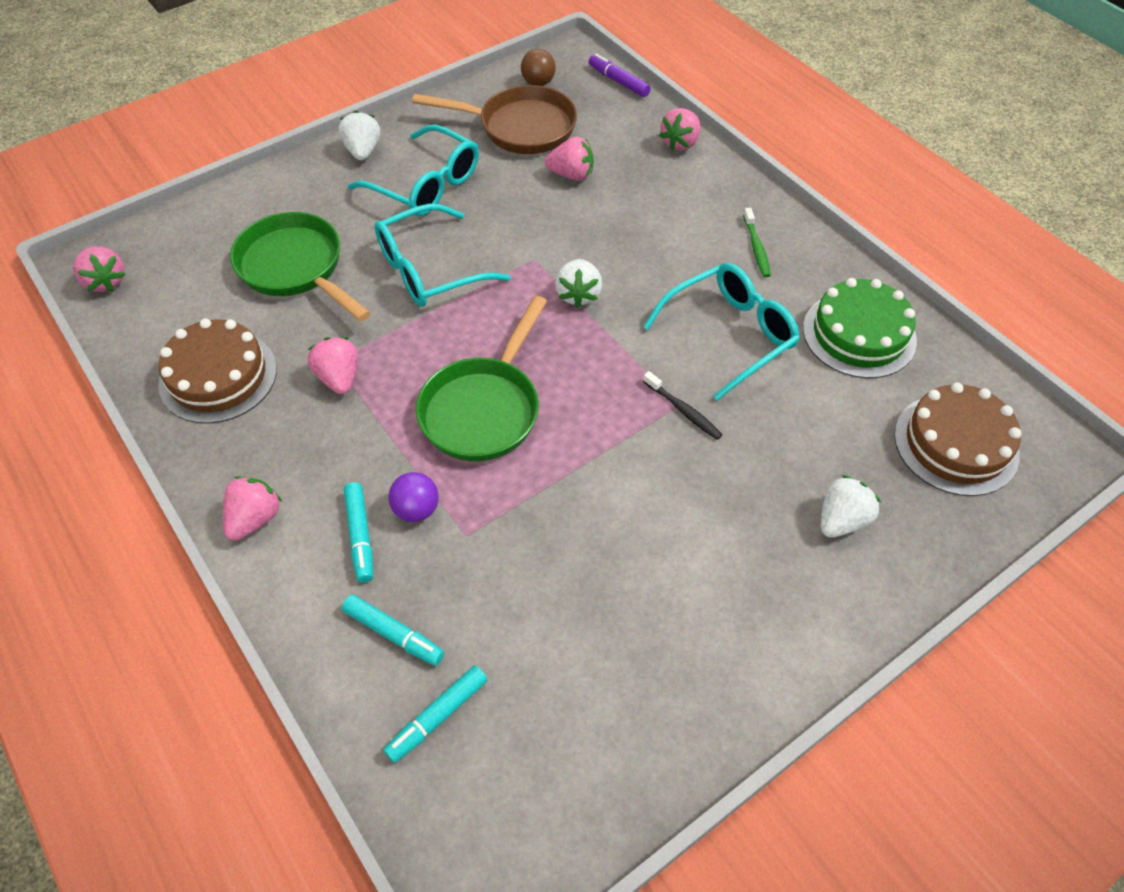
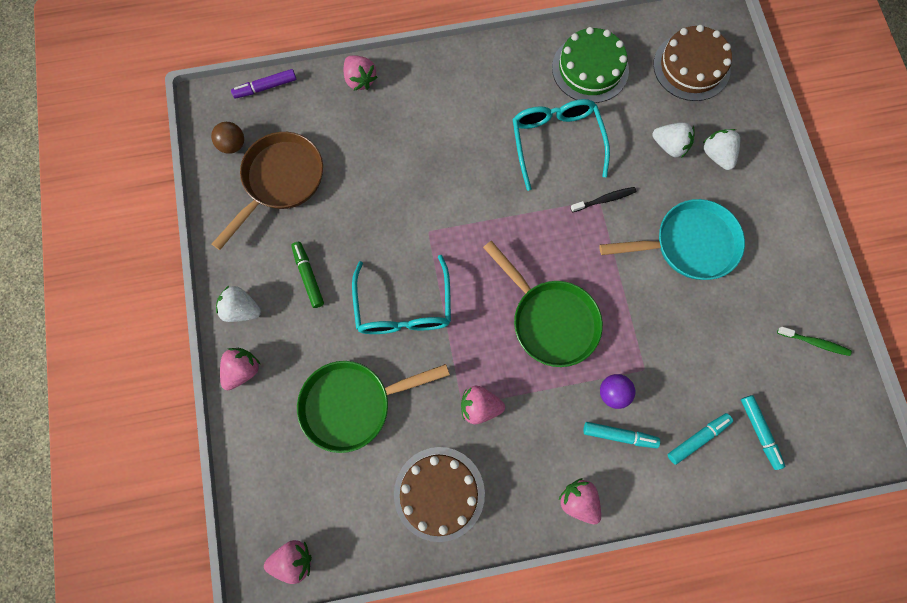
camera: 65 degrees left, 20 degrees up
(425, 184) = (308, 276): turquoise glasses -> green marker
(571, 175) = (354, 168): pink strawberry -> pink strawberry (243, 370)
(578, 294) = (477, 217): white strawberry -> white strawberry (670, 146)
(679, 528) = (688, 244): none -> turquoise pan
(756, 247) = (488, 86): green toothbrush -> green toothbrush (814, 342)

